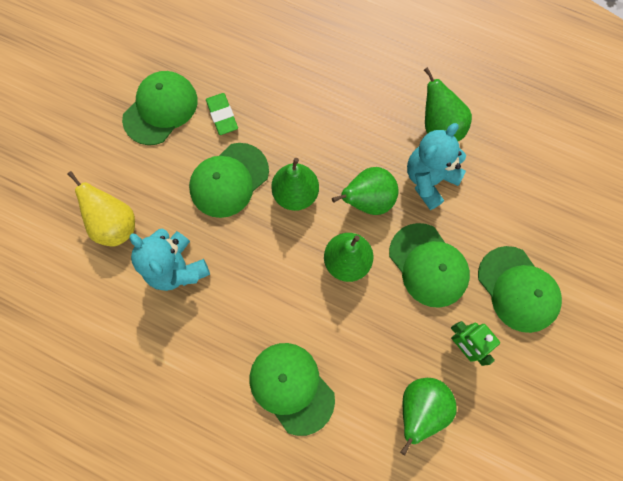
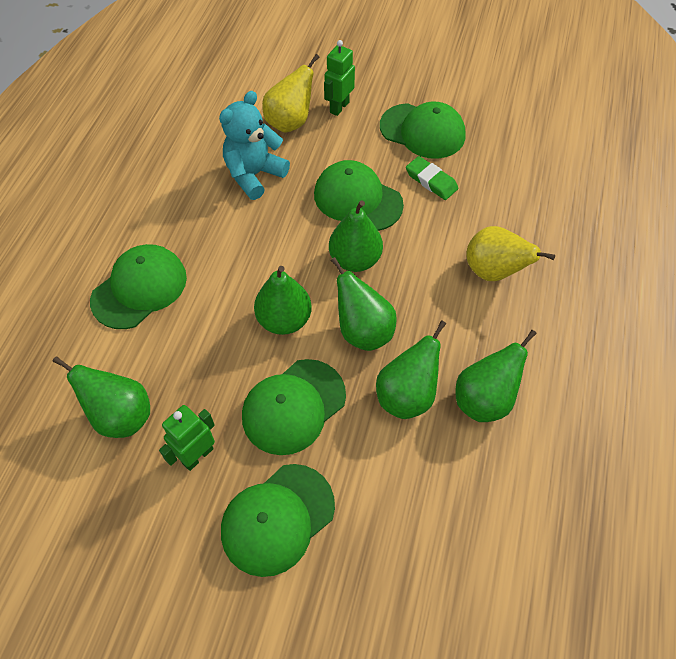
camera: 80 degrees right, 15 degrees down
(108, 176) = (339, 107): none -> green robot
(222, 115) = (431, 181): green eraser -> green eraser turned 75 degrees clockwise
(328, 92) = (493, 272): none -> yellow pear
(429, 180) = (407, 395): turquoise teddy bear -> green pear

